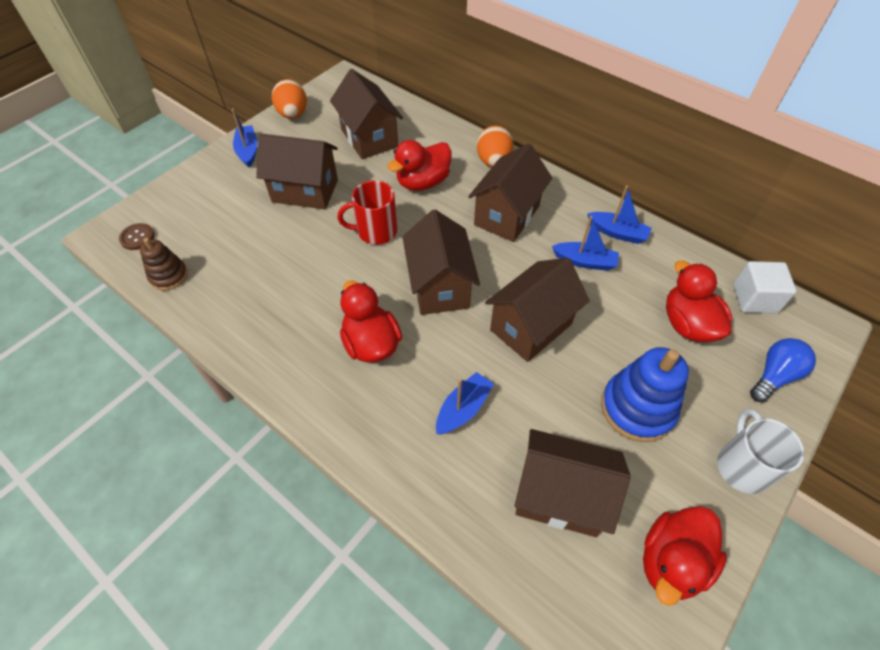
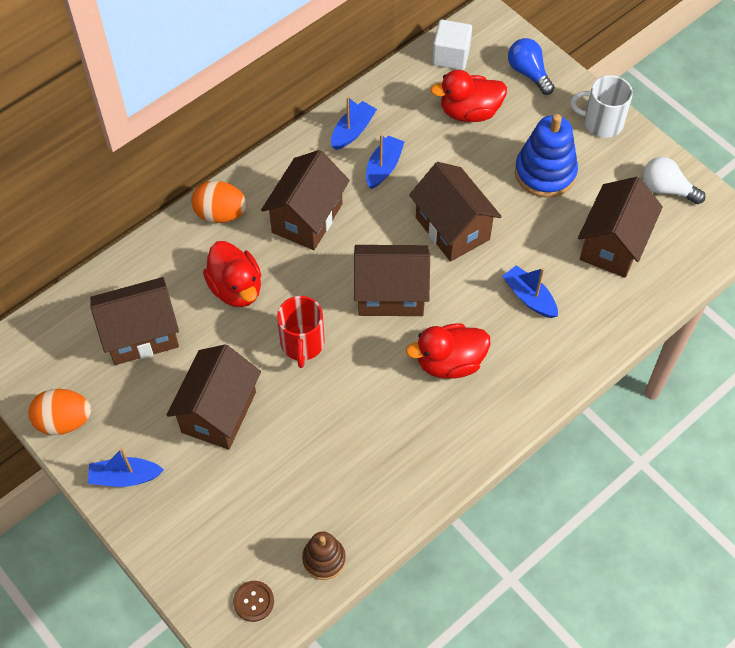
camera: 80 degrees left, 5 degrees up
(507, 215) = (307, 218): brown house -> brown house turned 75 degrees clockwise
(671, 561) = (666, 189): red duck -> white light bulb

